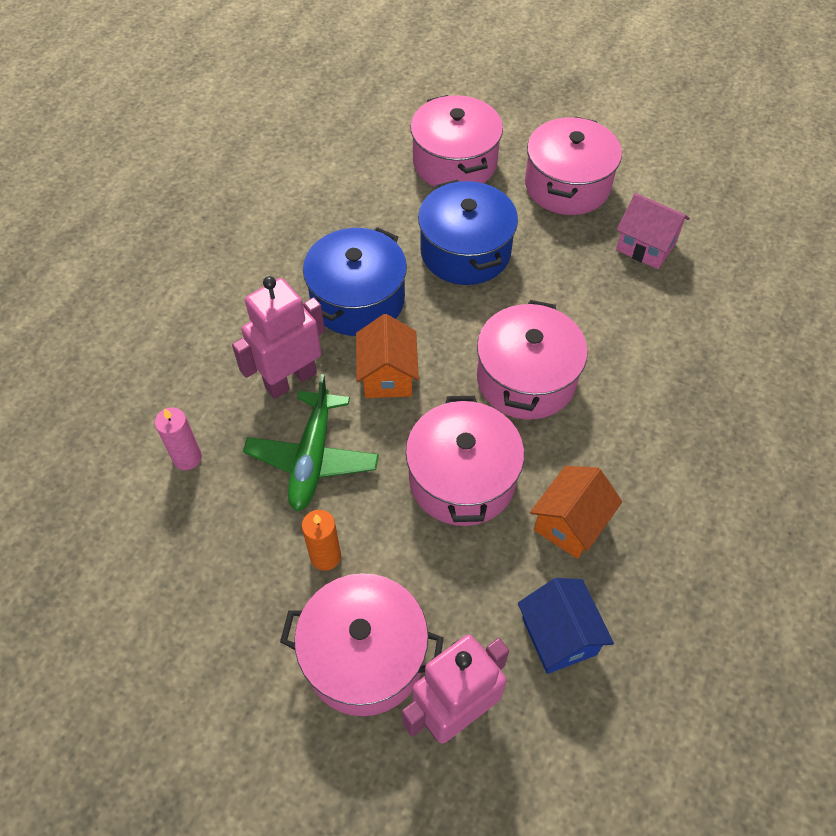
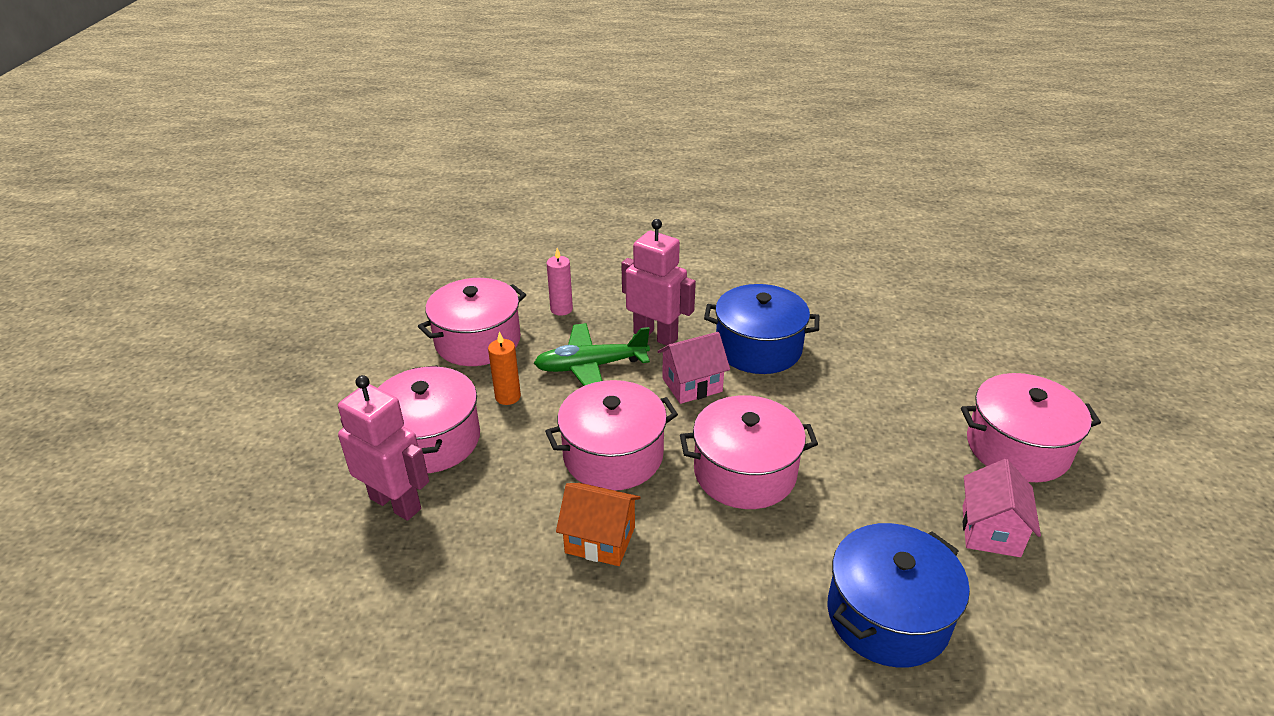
camera: 70 degrees right, 20 degrees down
(387, 376) = (692, 385): orange house -> pink house
(454, 162) = (967, 363): pink pot -> pink pot (478, 341)
(465, 251) = (864, 397): blue pot -> blue pot (888, 615)
(559, 636) = (482, 556): blue house -> none

